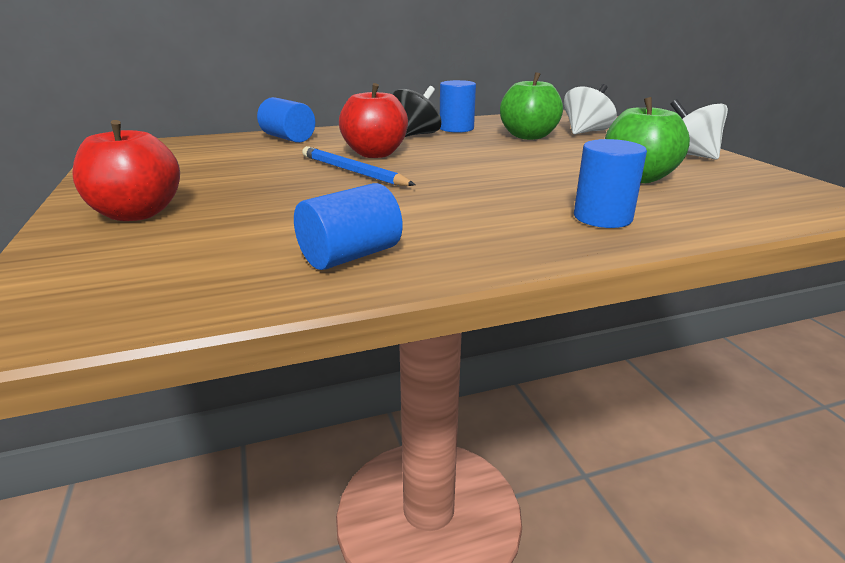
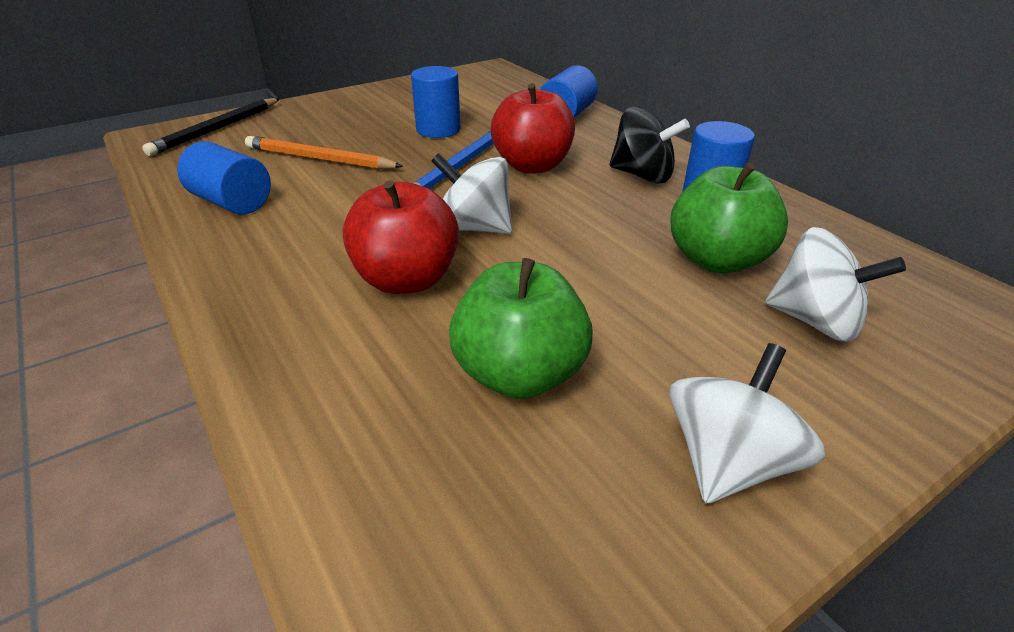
camera: 75 degrees right, 10 degrees up
(75, 275) = (217, 129): none -> black pencil
(137, 214) = (323, 116): red apple -> red apple (406, 279)
(274, 216) = (320, 159): none -> orange pencil
(465, 175) = (474, 228): none -> white spinning top
(602, 217) = (328, 334): blue cylinder -> blue cylinder (438, 130)

